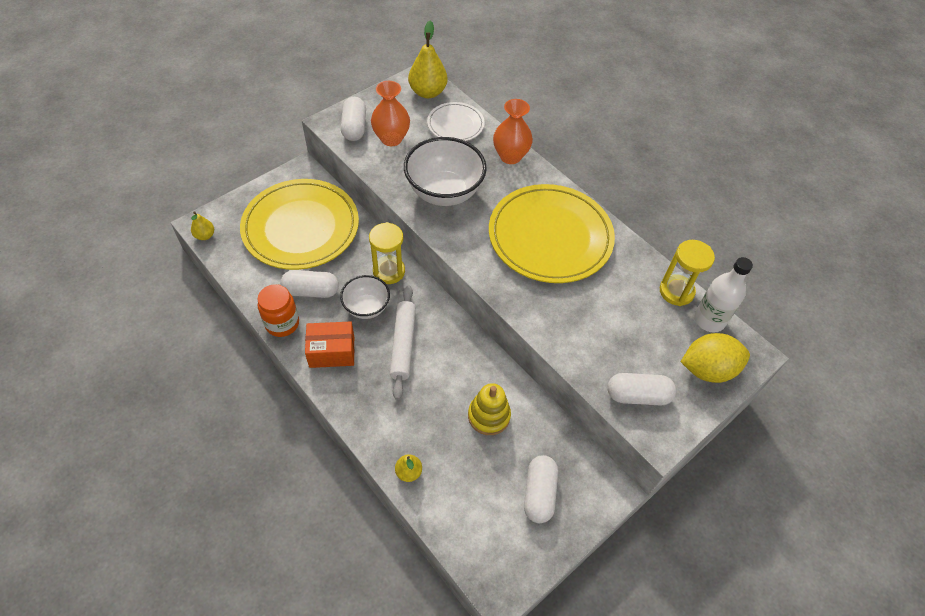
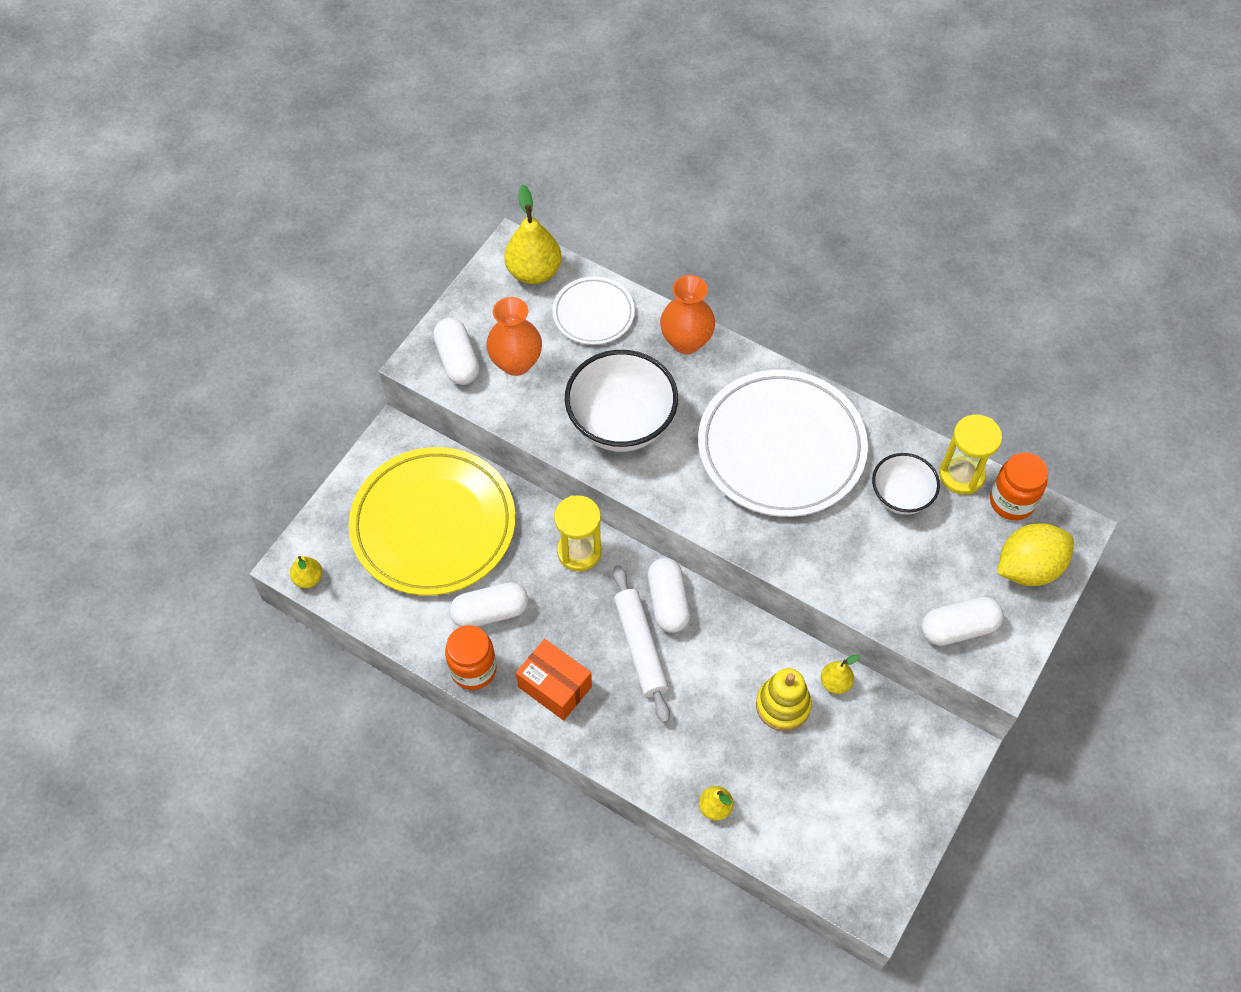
camera: 15 degrees left, 5 degrees up
(332, 352) = (554, 686): orange box -> orange box turned 60 degrees clockwise
(366, 307) = (572, 612): white bowl -> white bowl (900, 497)
(534, 412) = (835, 683): none -> yellow pear
(539, 493) = (876, 781): white capsule -> white capsule (668, 602)
(550, 237) = (781, 447): yellow plate -> white plate
(709, 320) = (1011, 501): white bottle -> orange jar

